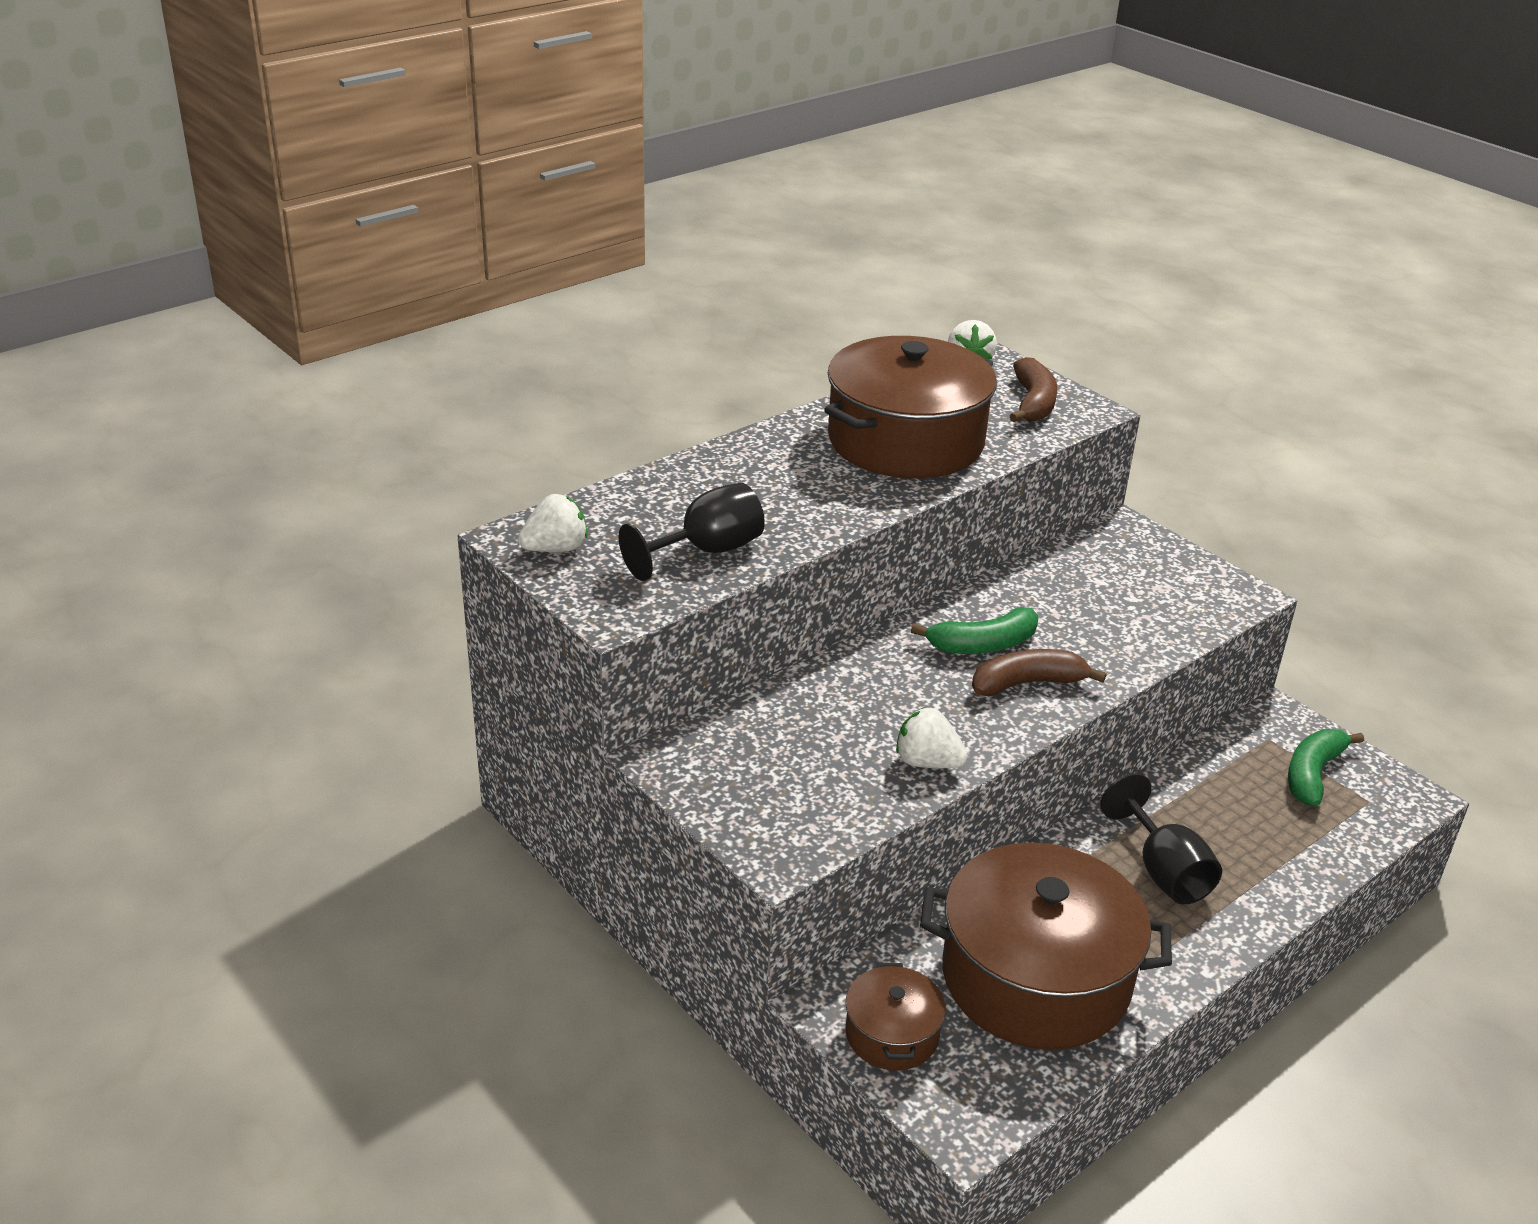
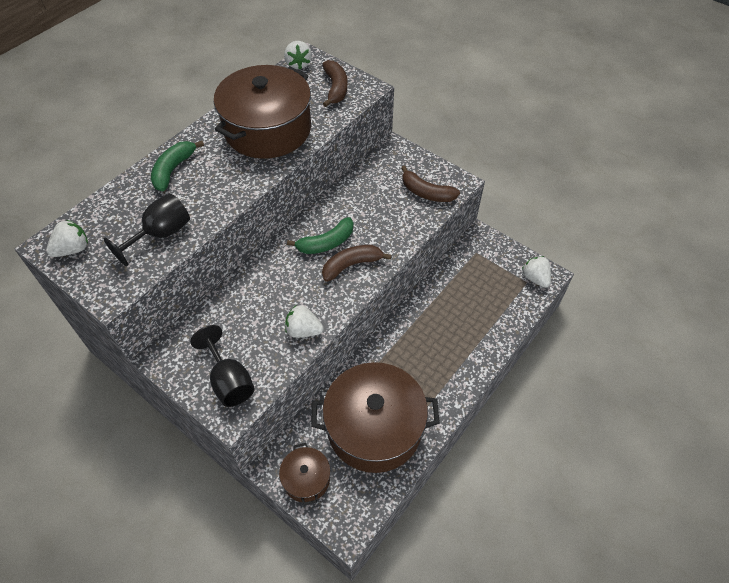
camera: 10 degrees left, 20 degrees up
(1163, 871) = (431, 347): black goblet -> black goblet (229, 381)
(1181, 601) = (426, 193): none -> brown banana
(1312, 774) = (499, 270): green banana -> green banana (173, 170)
(1387, 797) = (535, 278): none -> white strawberry

